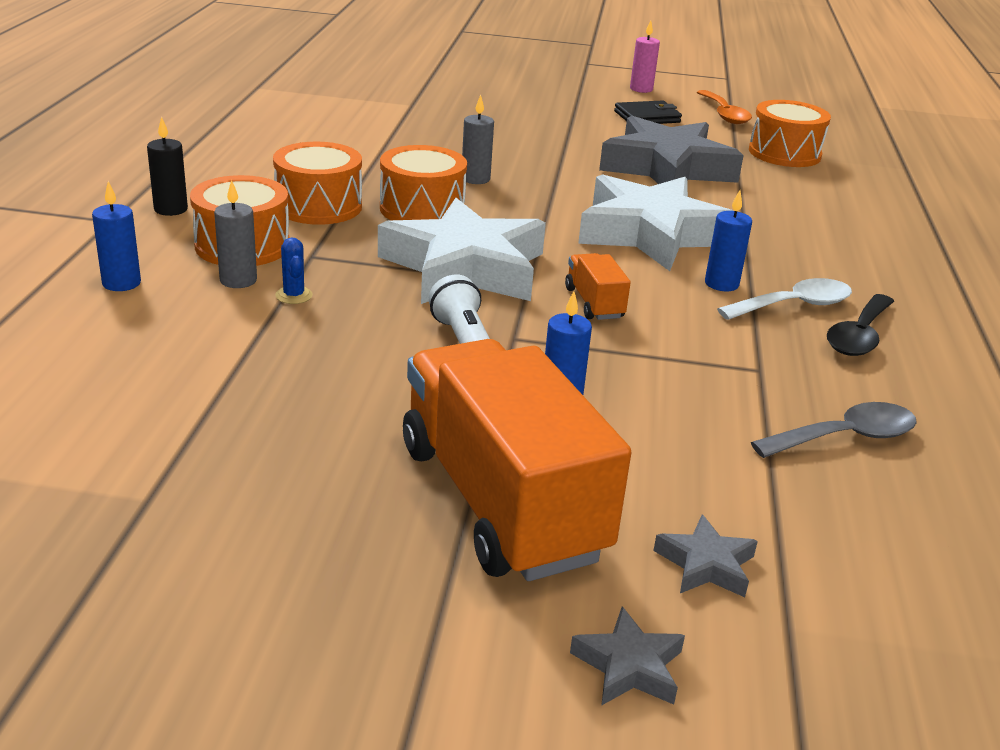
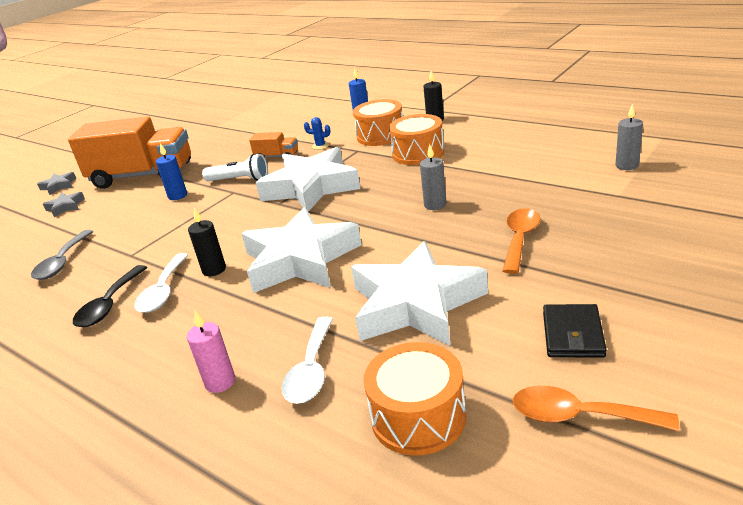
camera: 125 degrees right, 0 degrees up
(238, 280) = (345, 135): grey candle -> grey candle (627, 165)
(422, 209) = (395, 182): orange drum -> none
(524, 137) = (520, 239): none -> orange spoon
(594, 303) = (239, 219): orange truck -> orange truck (277, 157)
(641, 89) = (698, 363): pink candle -> pink candle (220, 382)
(667, 168) = (415, 304): grey star -> white star
(721, 284) = (214, 270): blue candle -> black candle
(793, 194) = (311, 370): none -> white spoon
(859, 336) = (109, 305): black spoon -> black spoon turned 135 degrees counterclockwise

